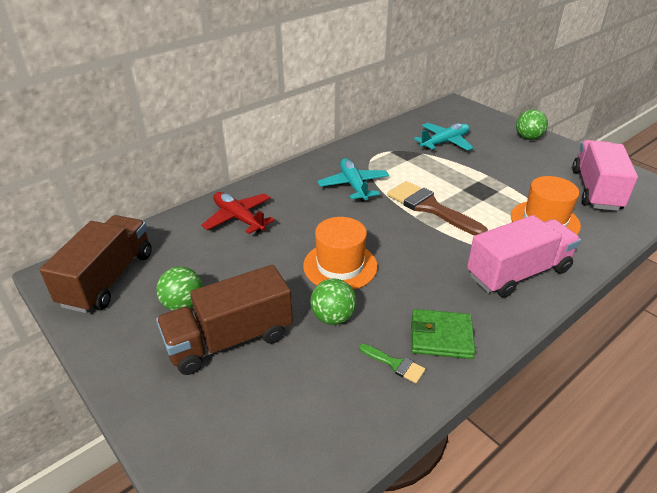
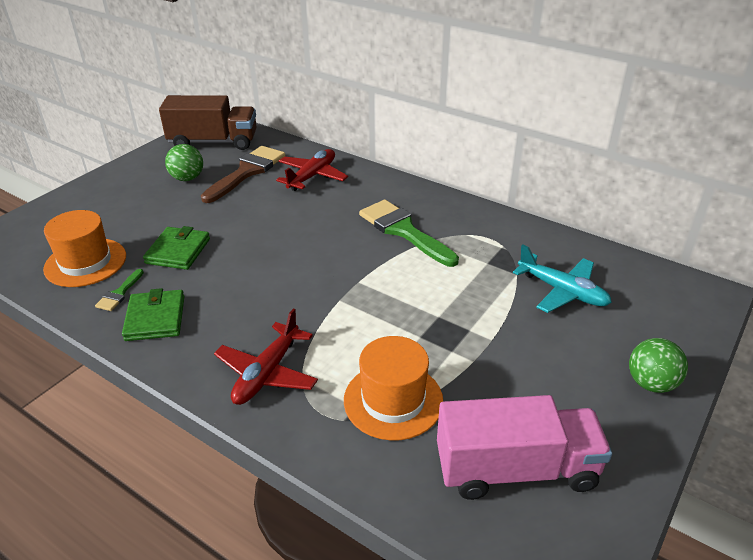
camera: 75 degrees right, 0 degrees up
(229, 340) = (148, 207): brown truck -> none
(333, 317) = (178, 251): green ball -> green wallet
(340, 266) = (252, 244): orange hat -> orange hat (85, 262)
(353, 185) = (403, 231): turquoise plane -> green brush
(430, 208) = (381, 292): brown brush -> brown brush (247, 172)
(518, 273) = (267, 373): pink truck -> red plane

